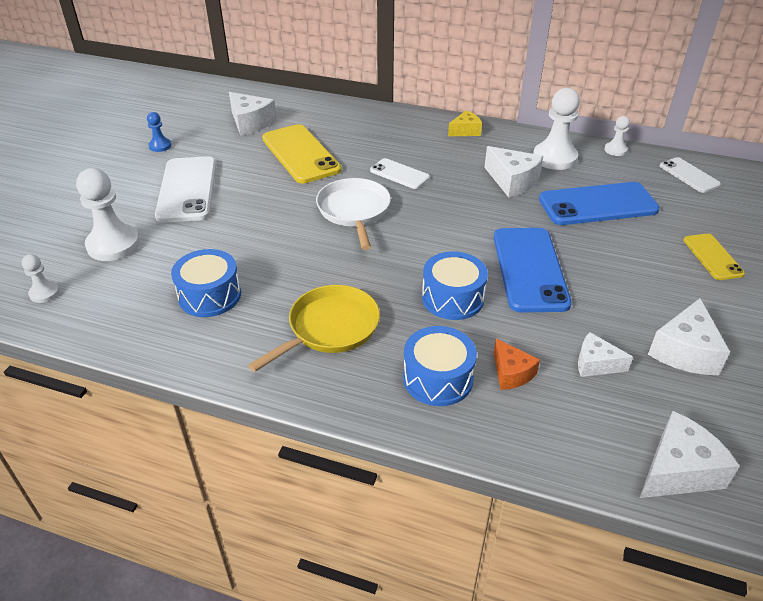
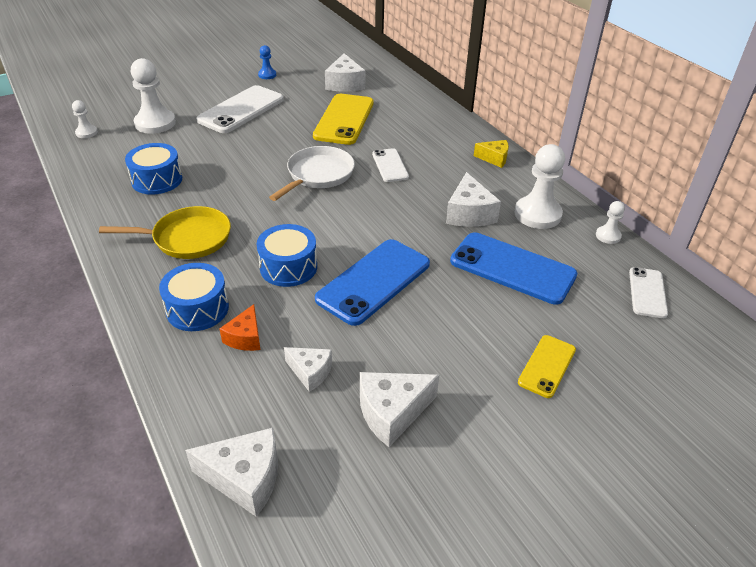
camera: 40 degrees right, 0 degrees up
(595, 364) = (310, 372): white cheese -> white cheese turned 150 degrees clockwise

